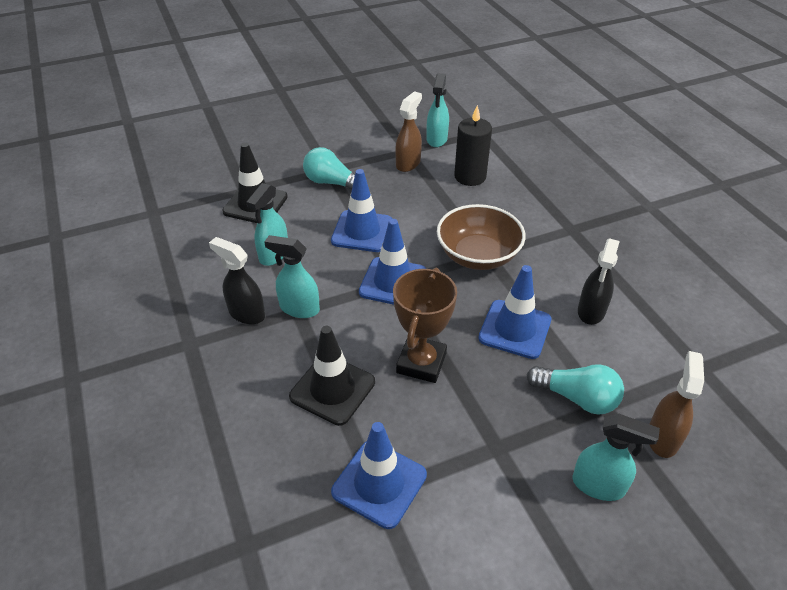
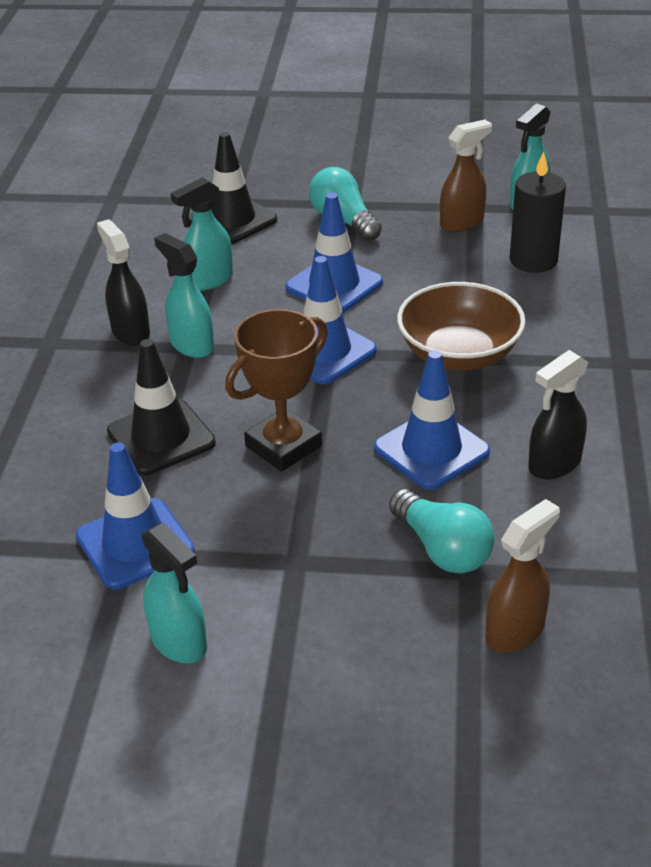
camera: 30 degrees right, 5 degrees down
(599, 485) = (383, 645): turquoise spray bottle -> turquoise spray bottle (179, 642)

